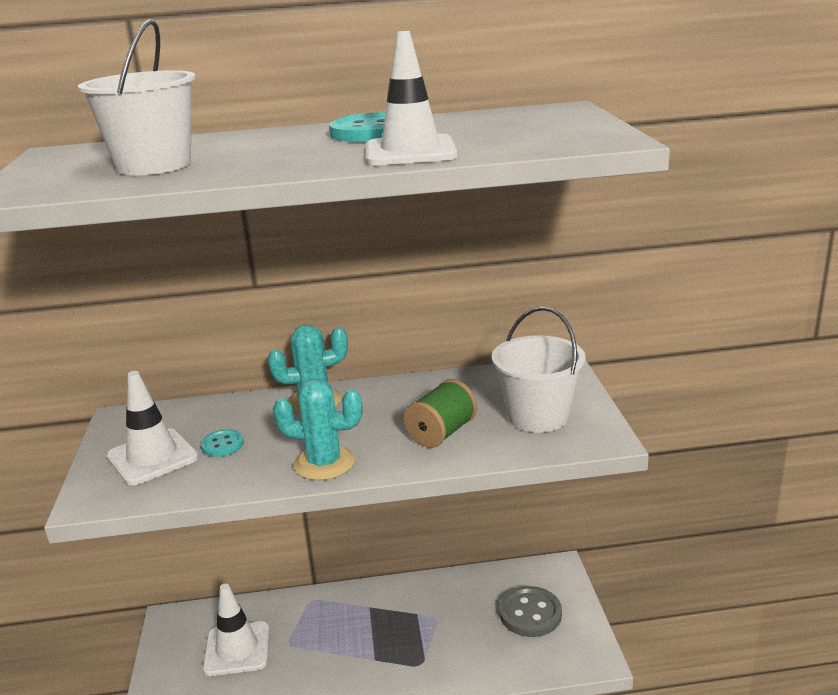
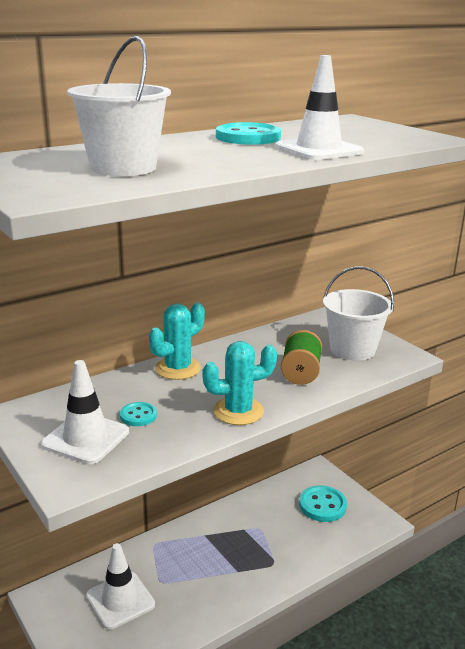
camera: 30 degrees left, 0 degrees up
(530, 613) = (322, 505): grey button -> turquoise button

